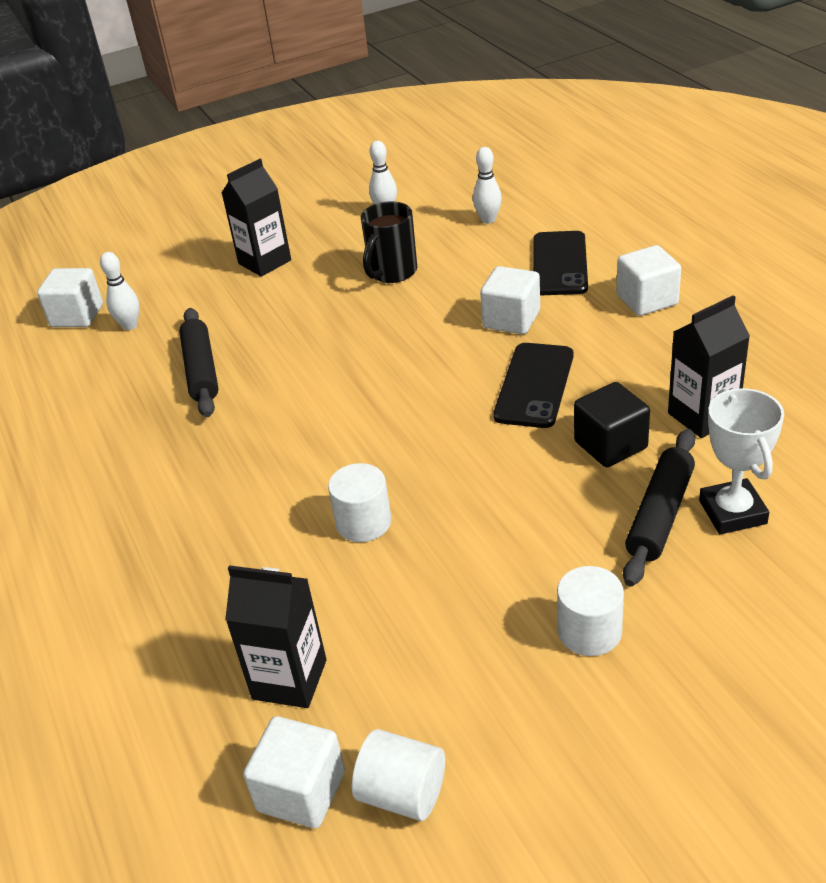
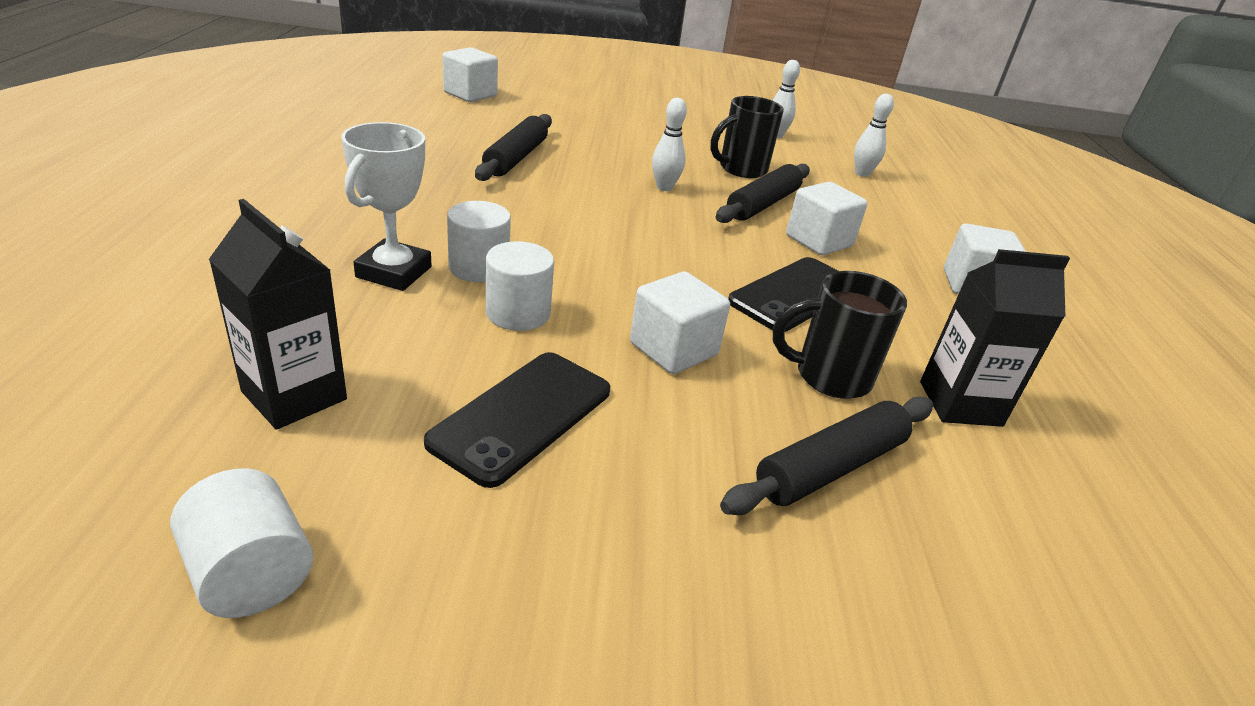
camera: 20 degrees right, 5 degrees down
(130, 325) = (499, 114): white bowling pin -> white bowling pin (664, 187)
(264, 262) = (644, 123): black carton -> none
(301, 791) = (166, 501): white cube -> white cube (673, 349)
(441, 304) = (763, 204): none -> black rolling pin
(559, 264) = (903, 225): black phone -> black phone (522, 416)
(589, 631) = (638, 536): white cylinder -> white cylinder (479, 267)
(610, 445) = (830, 377): black cube -> black mug
(732, 512) = (924, 512): white trophy -> white trophy (394, 272)

